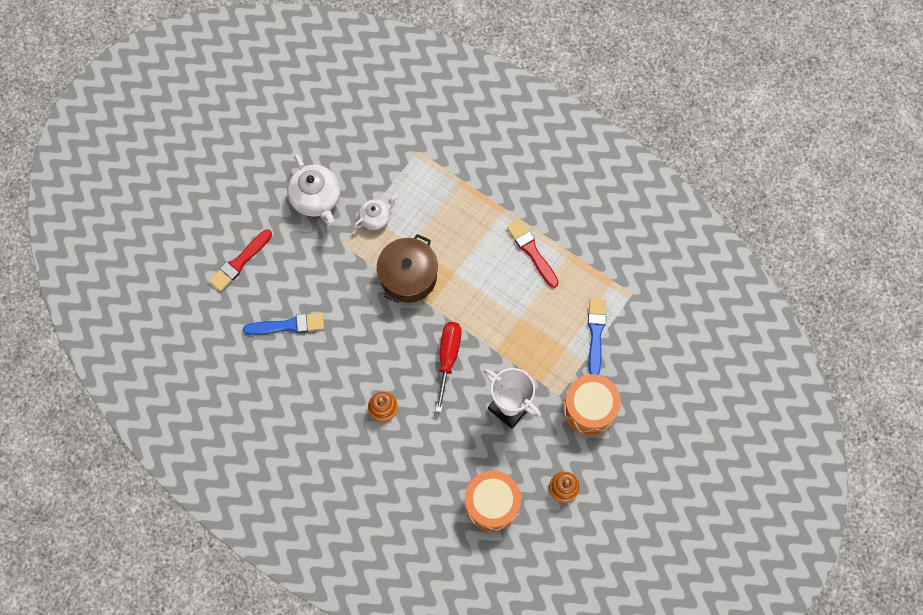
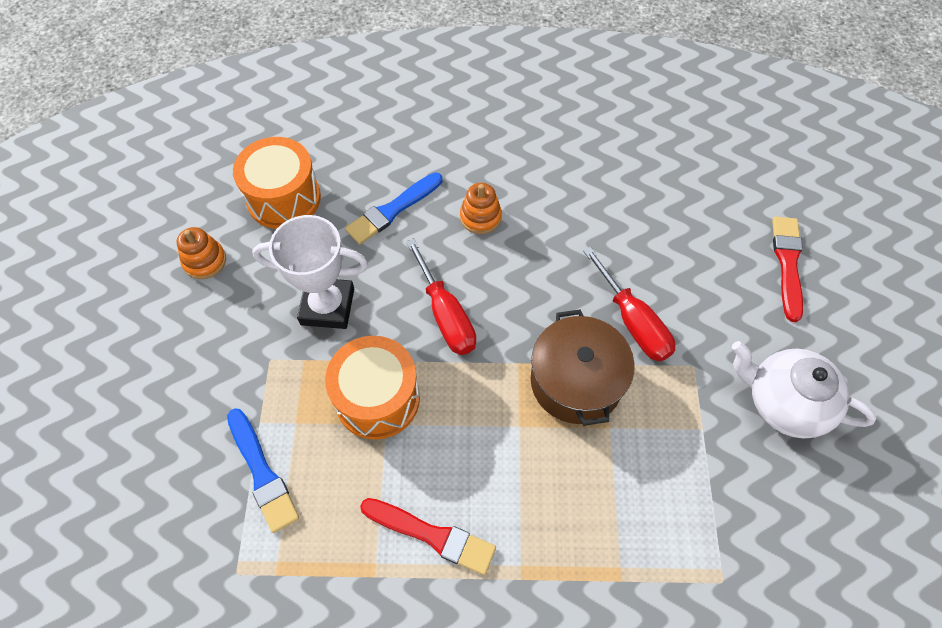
camera: 145 degrees right, 10 degrees down
(288, 325) = (663, 233): blue brush -> blue brush (392, 210)
(352, 287) = (633, 322): none -> red screwdriver
(376, 218) = (686, 431): white teapot -> none
(589, 409) = (219, 367): orange drum -> orange drum (377, 398)

